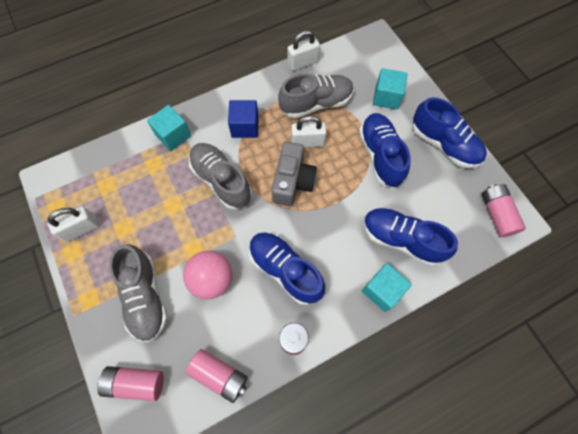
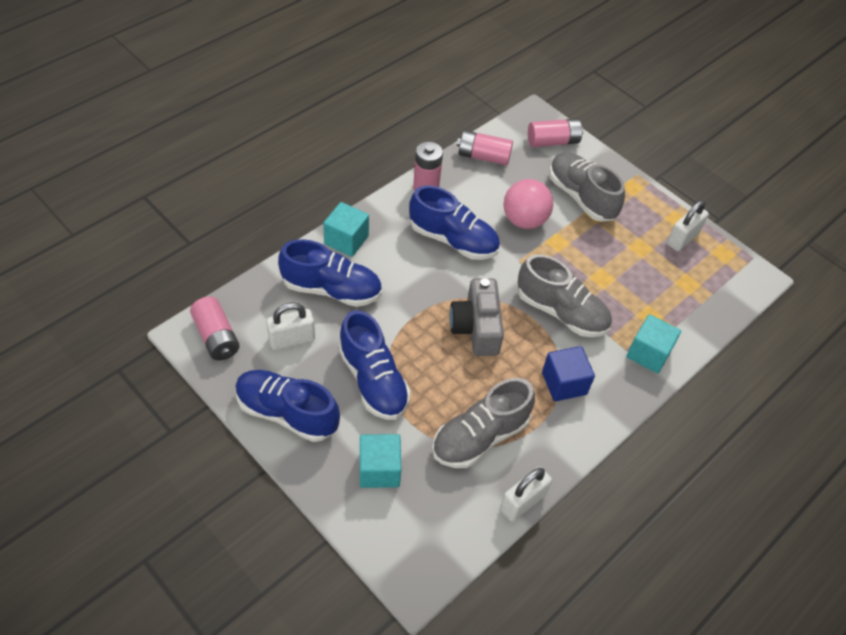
camera: 160 degrees right, 15 degrees down
(307, 142) = (474, 379): white padlock -> white padlock (292, 339)

